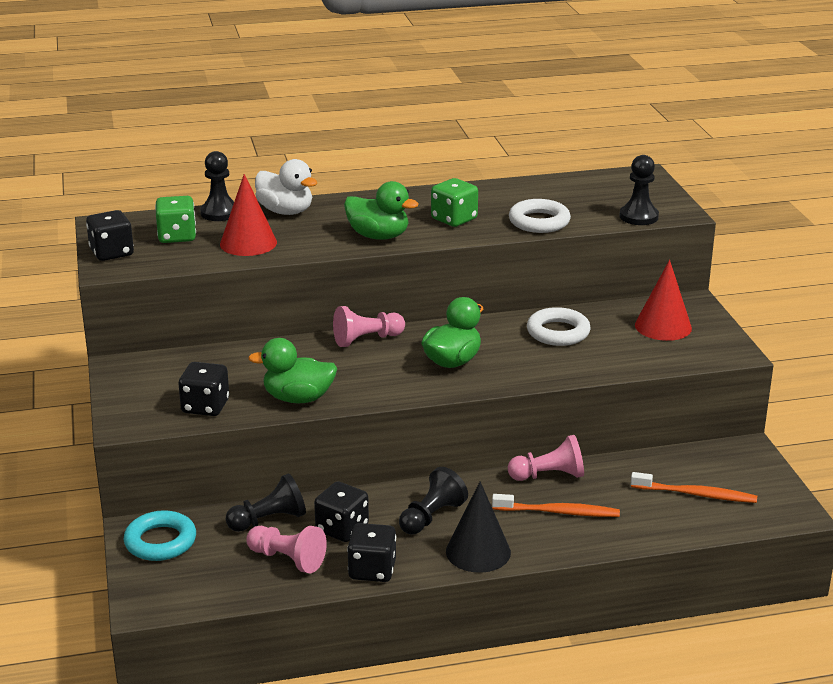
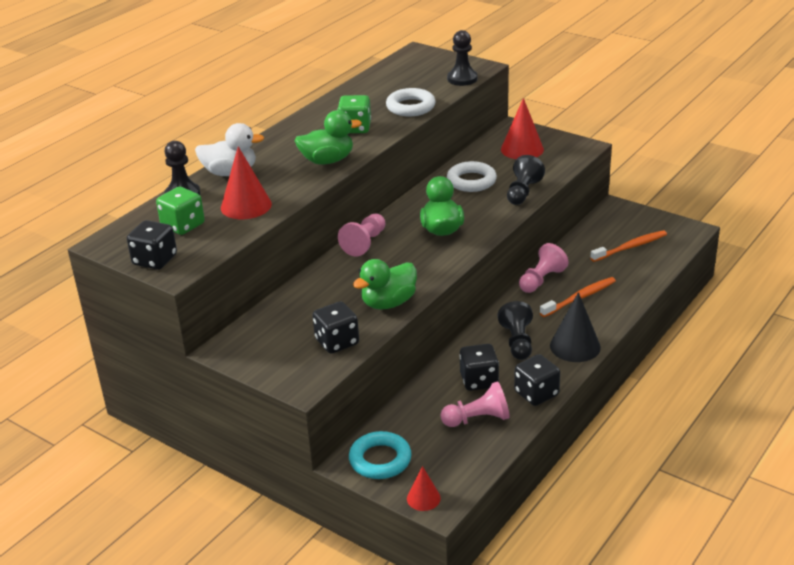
camera: 40 degrees left, 5 degrees up
(142, 592) = (423, 498): none -> red cone
(269, 520) = (426, 403): black pawn -> black pawn (523, 192)

